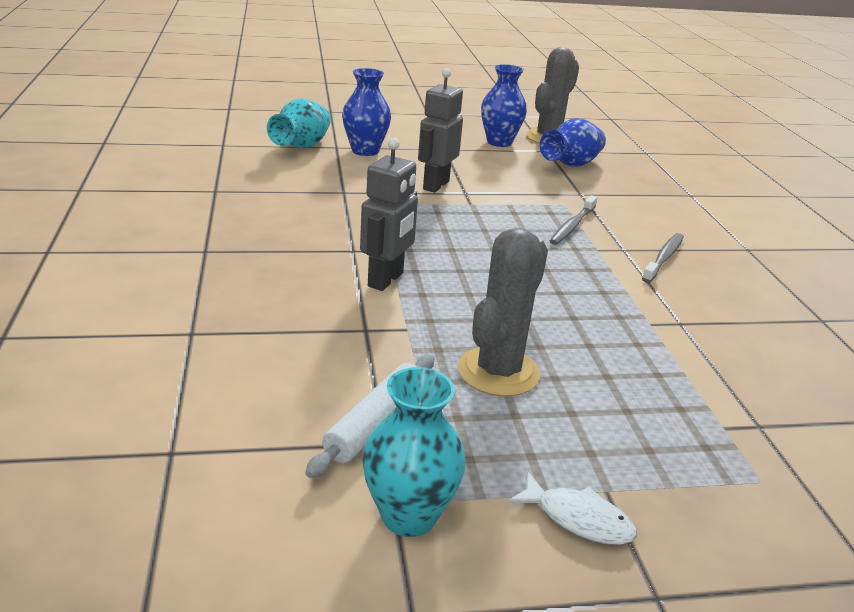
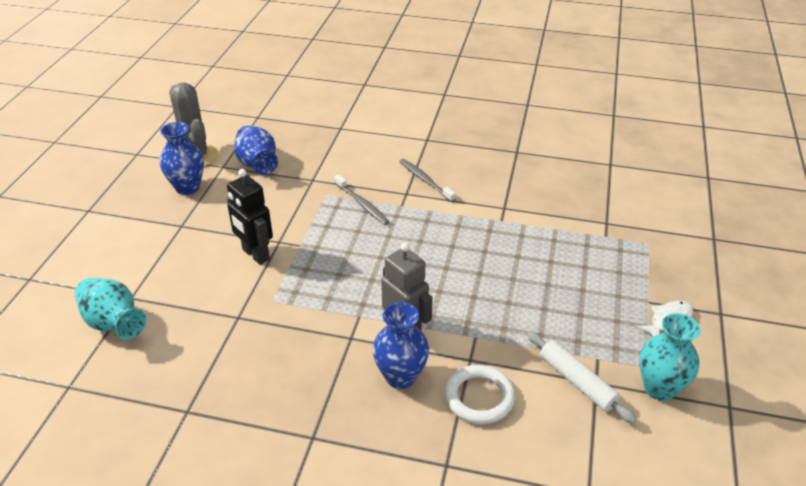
camera: 65 degrees left, 10 degrees up
(305, 343) = (479, 397): none -> white ring
(365, 151) = (154, 279): blue vase -> blue vase (400, 377)
(435, 185) = (255, 255): grey robot -> black robot
(498, 372) = (536, 307): grey cactus -> none

